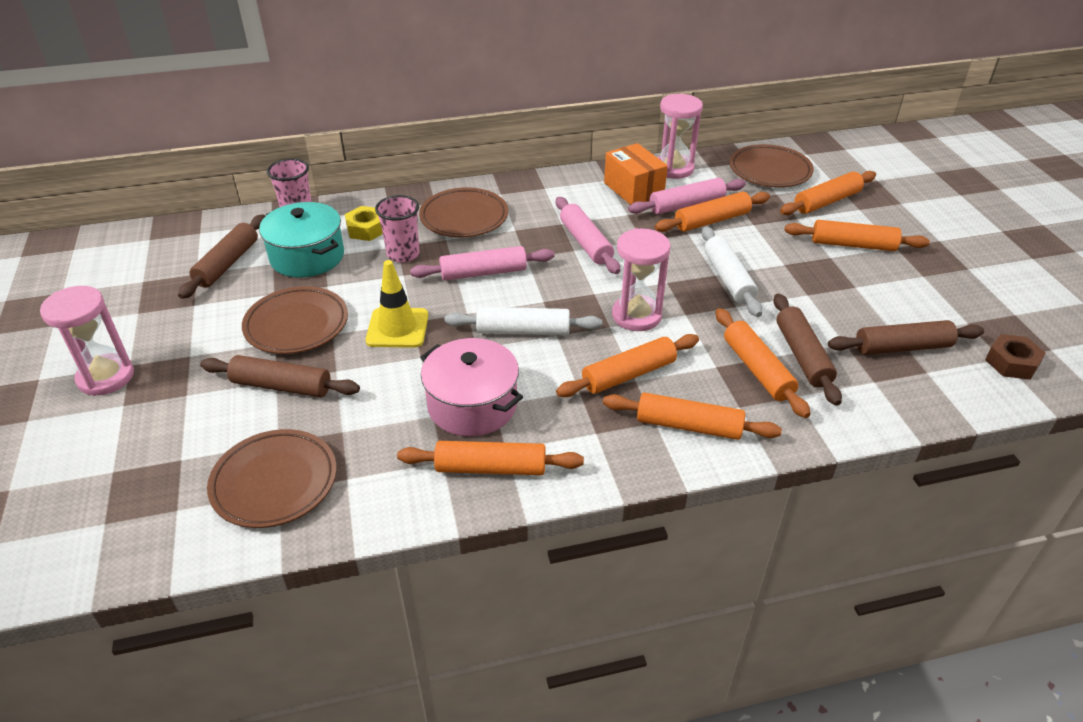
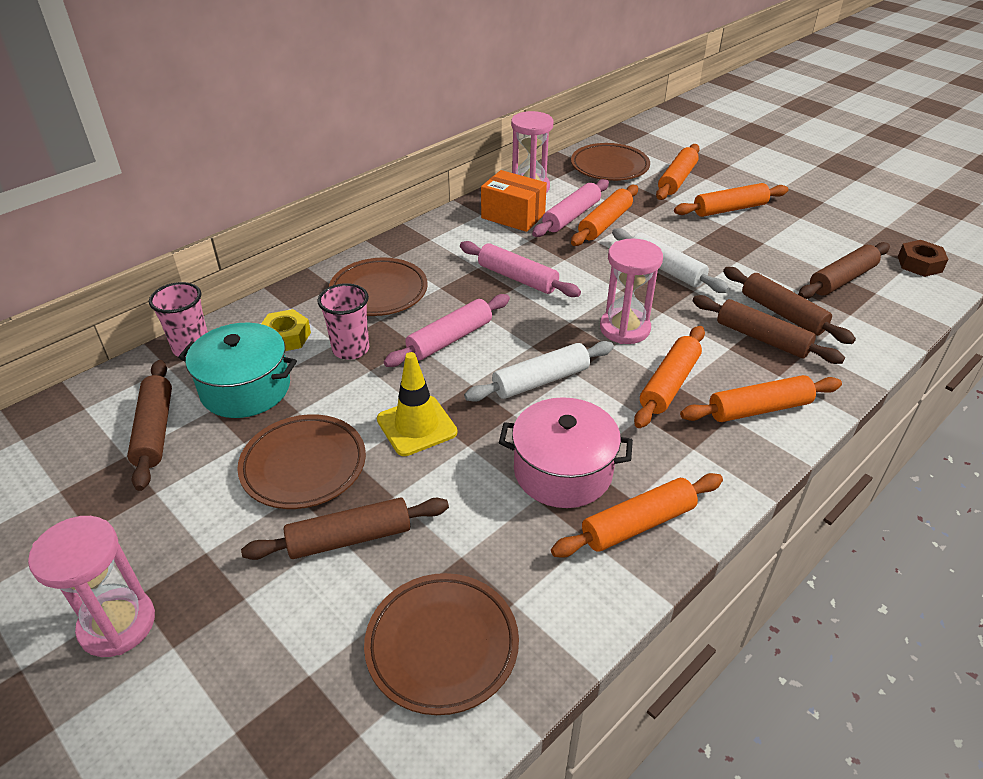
camera: 30 degrees left, 0 degrees up
(757, 369) = (762, 338): orange rolling pin -> brown rolling pin

